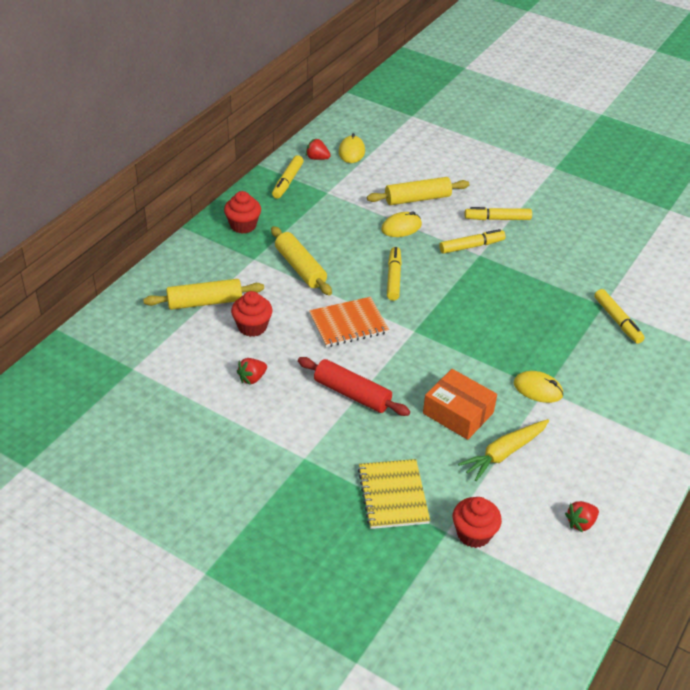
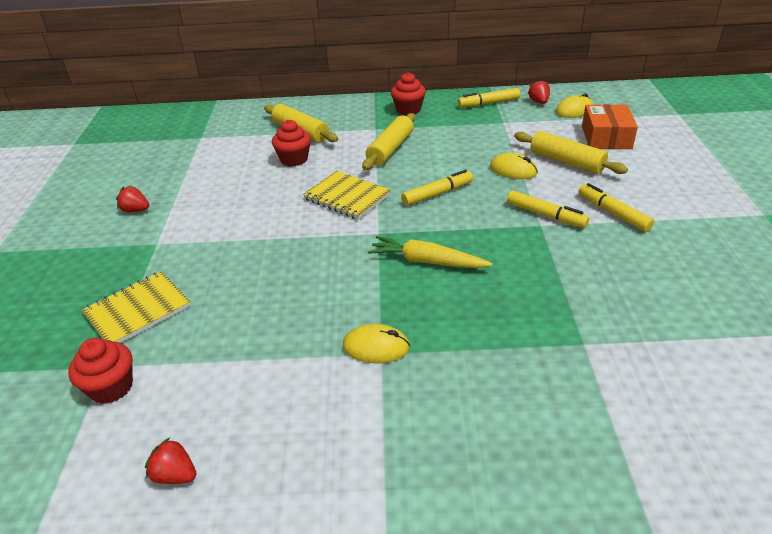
camera: 60 degrees right, 5 degrees down
(252, 378) = (233, 183): red strawberry -> red strawberry (135, 210)
(348, 324) = (347, 197): orange notebook -> yellow notebook
(352, 394) = (257, 235): red rolling pin -> none
(458, 413) = (286, 305): orange box -> orange box (606, 137)
(504, 453) = (250, 361): yellow carrot -> yellow carrot (427, 261)
(538, 389) = (376, 347): yellow mouse -> yellow mouse turned 75 degrees counterclockwise
(617, 321) = (571, 367): yellow marker -> none

